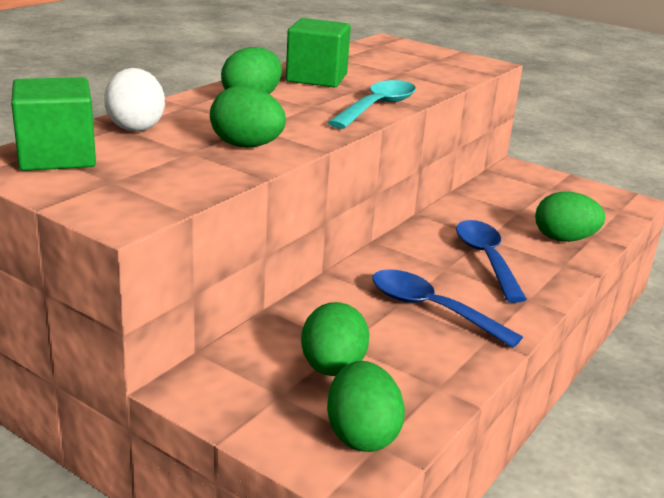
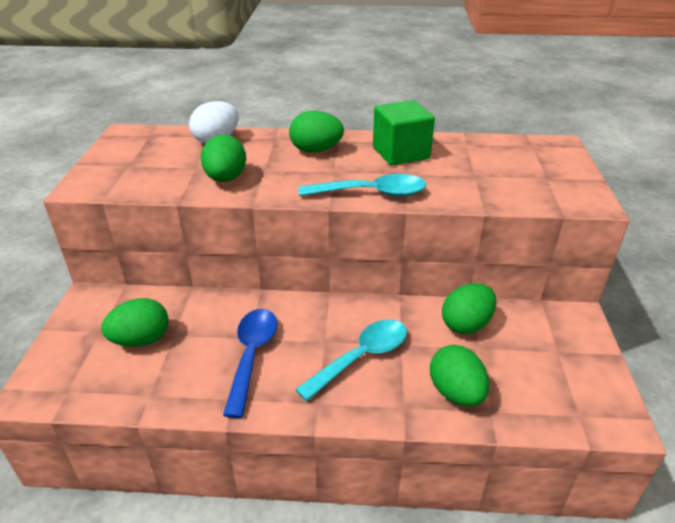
camera: 60 degrees right, 10 degrees up
(57, 156) = (147, 141): green cube -> none
(361, 435) = (74, 380): green egg -> green egg (466, 324)
(486, 259) = (361, 357): blue spoon -> turquoise spoon

